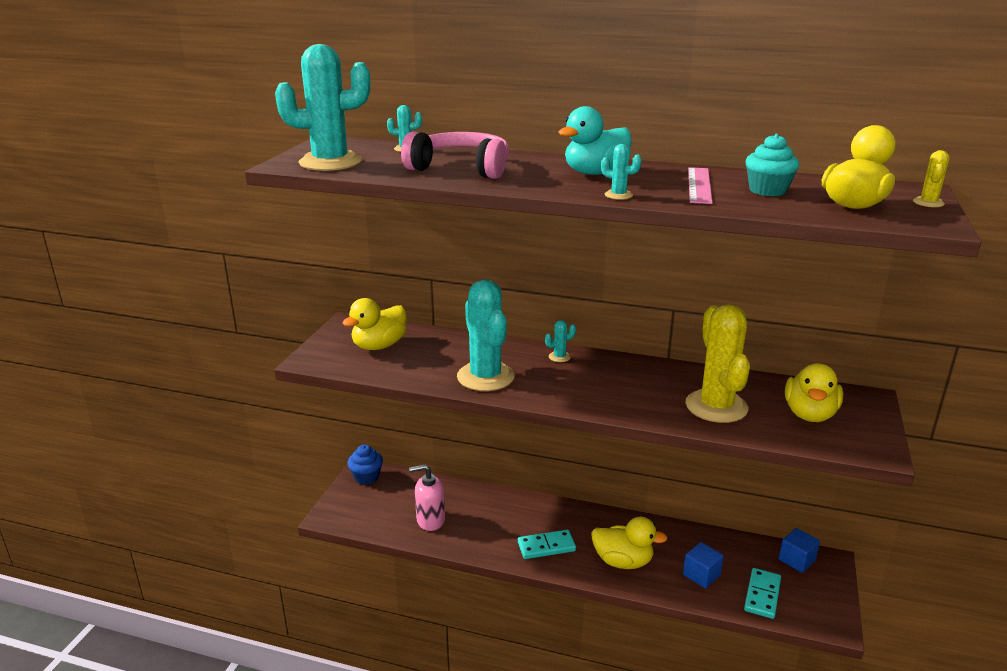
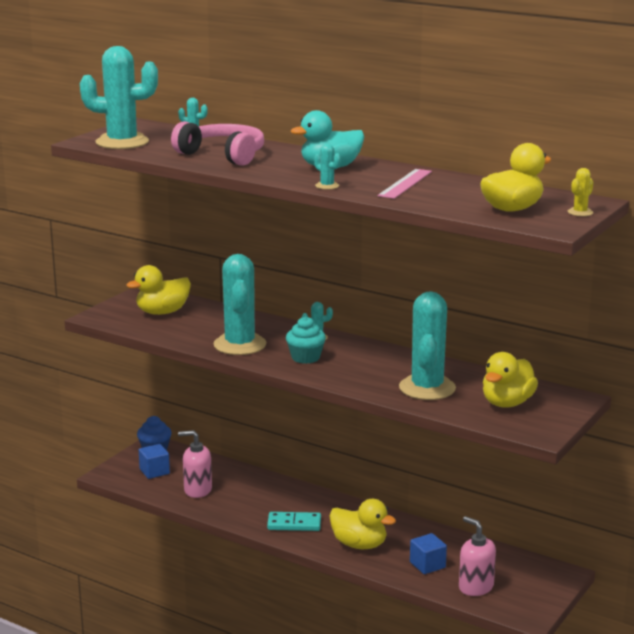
camera: 15 degrees right, 5 degrees down
(716, 406) = (427, 388): yellow cactus -> turquoise cactus
(762, 595) = (475, 587): turquoise domino -> pink soap dispenser
(768, 190) = (457, 192): turquoise cupcake -> turquoise cupcake (305, 357)
(796, 560) = (530, 568): blue cube -> blue cube (154, 471)

